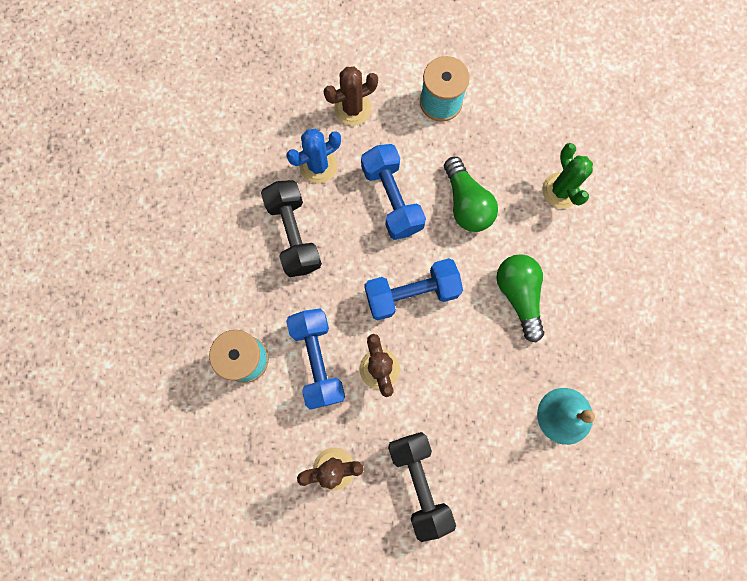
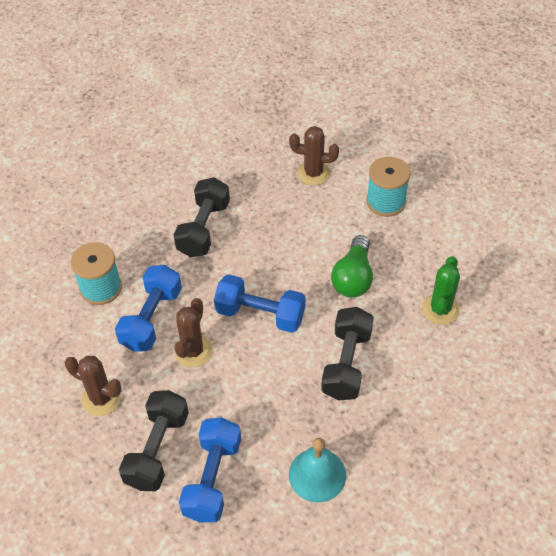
camera: 35 degrees right, 25 degrees down
(318, 166) = (258, 195): blue cactus -> none
(392, 198) = (296, 244): blue dumbbell -> blue dumbbell (212, 478)
(519, 295) = (346, 363): green light bulb -> black dumbbell

